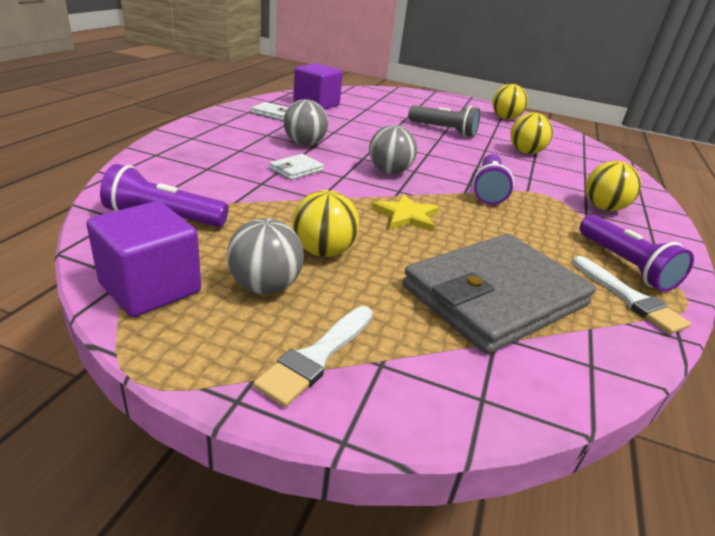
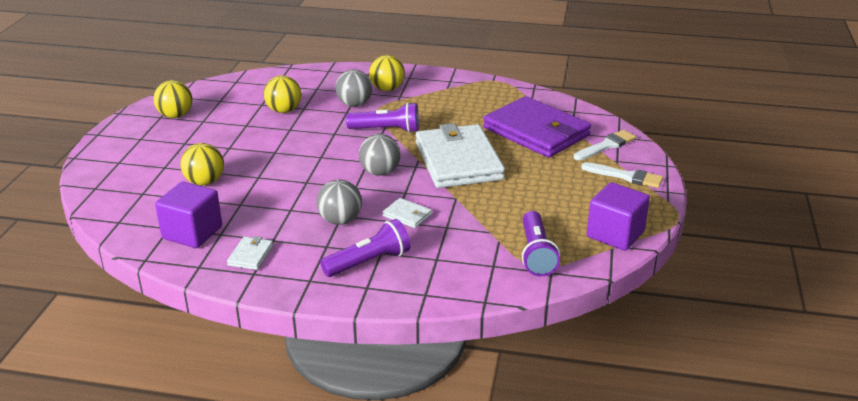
camera: 95 degrees left, 0 degrees up
(265, 286) = (584, 199): grey ball -> grey ball (354, 104)
(323, 251) = (532, 186): yellow ball -> yellow ball (205, 182)
(406, 216) = (458, 161): yellow star -> white wallet
(444, 130) = (243, 149): grey flashlight -> none
(495, 296) = (536, 132): grey wallet -> purple wallet
(625, 265) = (470, 92): purple flashlight -> purple flashlight (369, 262)
(629, 298) = (507, 95): white brush -> white brush (606, 146)

